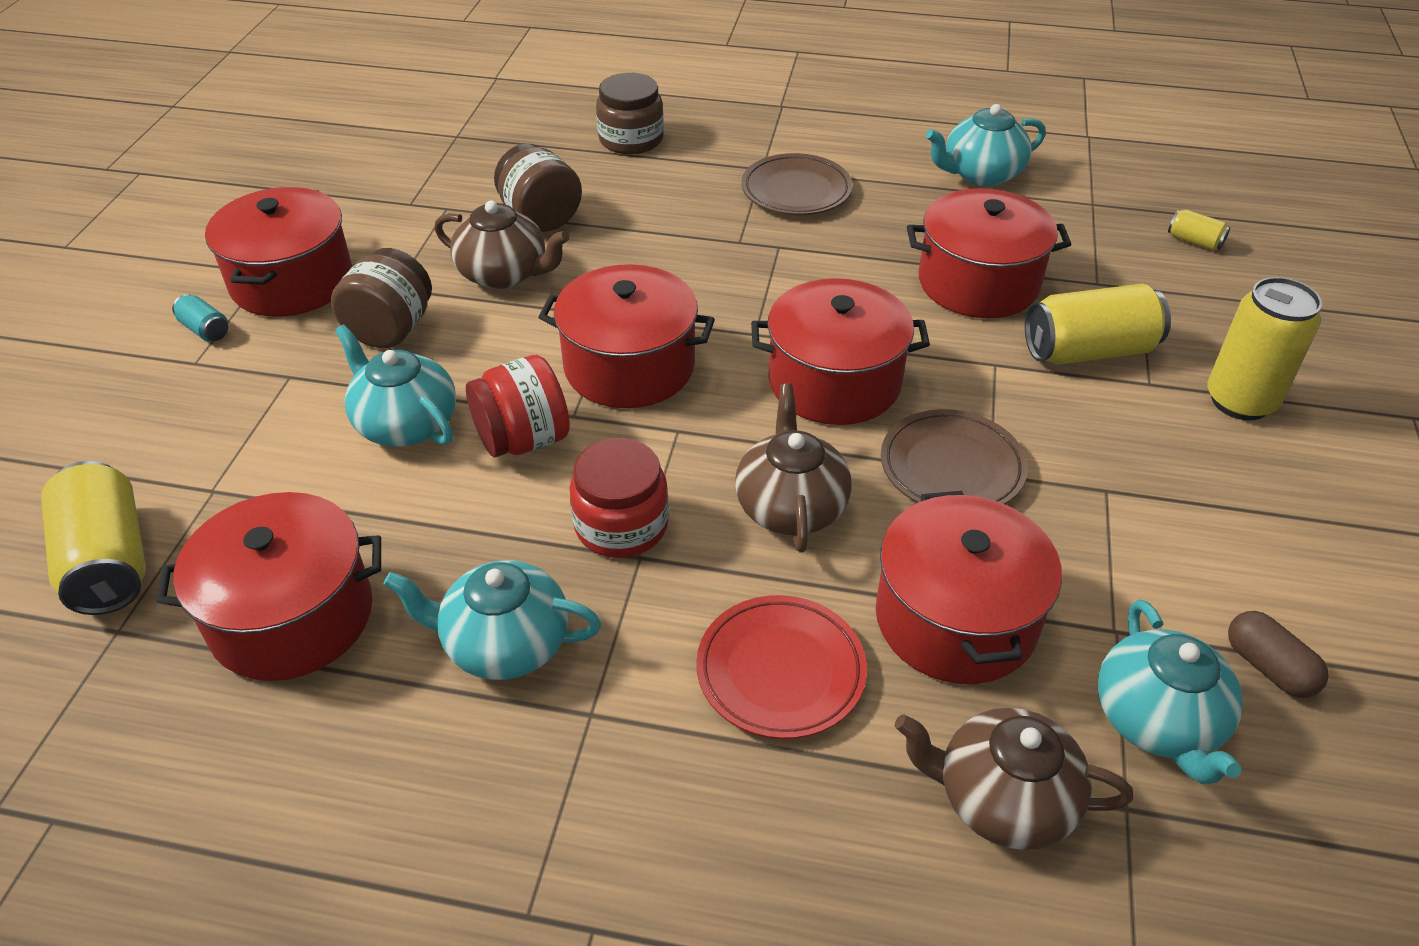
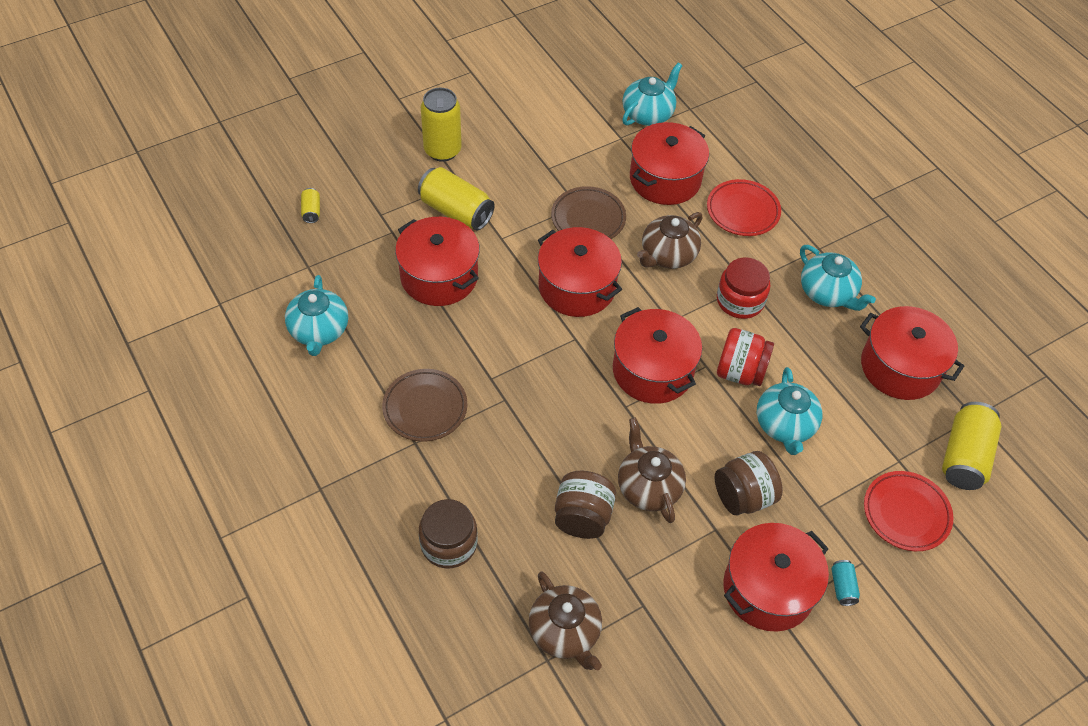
camera: 135 degrees left, 10 degrees up
(165, 440) = (906, 513): none -> red plate
(981, 174) = (319, 331): turquoise teapot -> turquoise teapot turned 60 degrees clockwise
(1002, 799) = (721, 135): brown teapot -> brown teapot (565, 632)
(1268, 667) = (593, 97): brown capsule -> none

